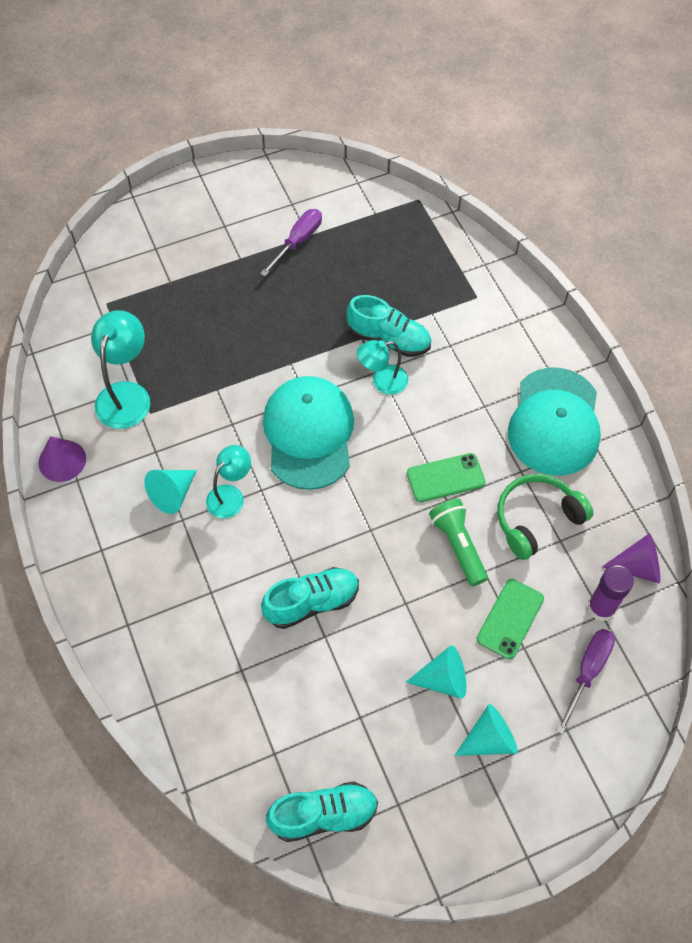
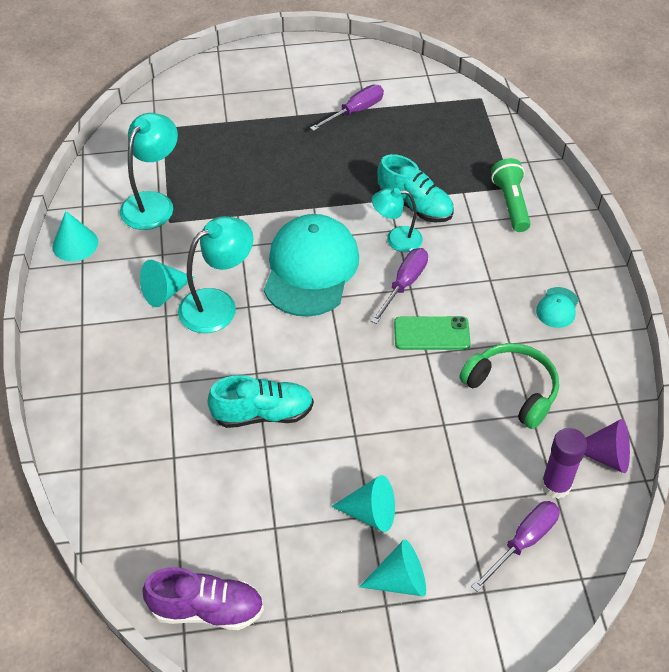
camera: 15 degrees right, 10 degrees down
(62, 460) = (75, 244): purple cone -> turquoise cone
(230, 495) = (218, 305): turquoise lamp -> turquoise lamp, size x1.54
(324, 815) = (207, 609): turquoise shoe -> purple shoe
(404, 430) = (404, 284): none -> purple screwdriver
(458, 546) = (425, 396): green flashlight -> green flashlight (510, 203)
(510, 619) = (457, 473): green phone -> none
(536, 519) = (512, 389): green headphones -> green headphones turned 60 degrees clockwise
(554, 422) = (557, 308): turquoise cap -> turquoise cap, size x0.41

